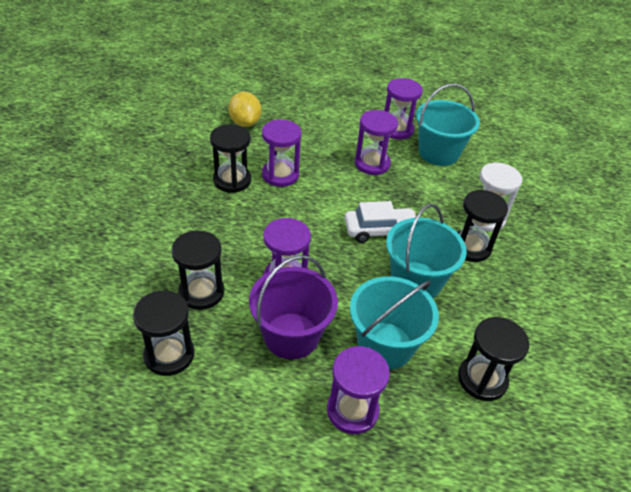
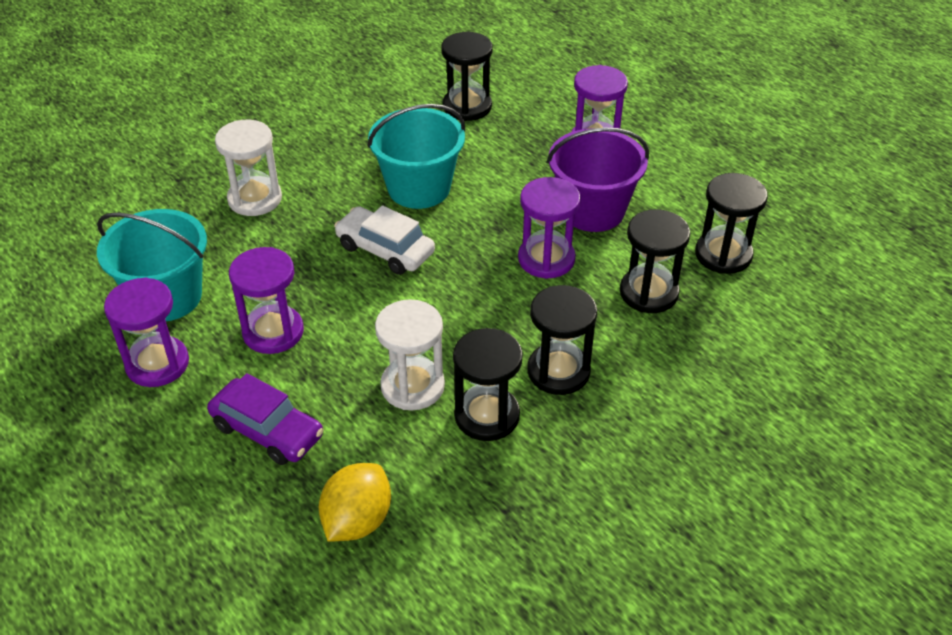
camera: 135 degrees left, 0 degrees up
(280, 175) = (412, 386): purple hourglass -> white hourglass
(318, 131) = (267, 430): none -> purple car
(385, 345) = (516, 162): turquoise bucket -> none
(470, 247) = (319, 185): black hourglass -> black hourglass (558, 371)

